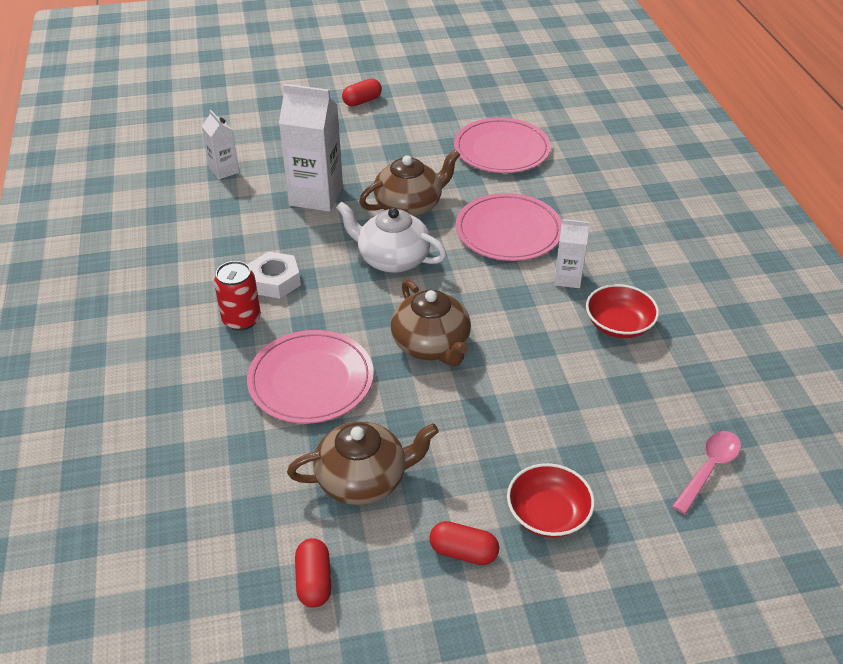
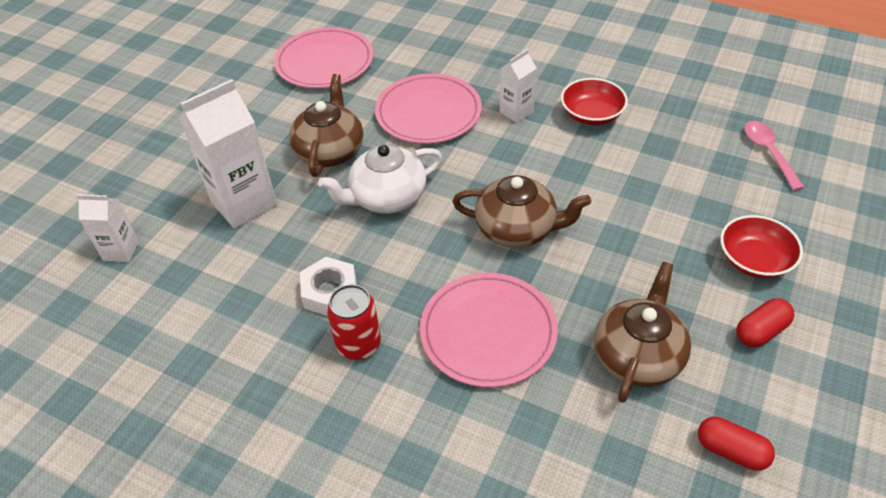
camera: 50 degrees left, 5 degrees up
(362, 101) = (148, 104): red capsule -> none

